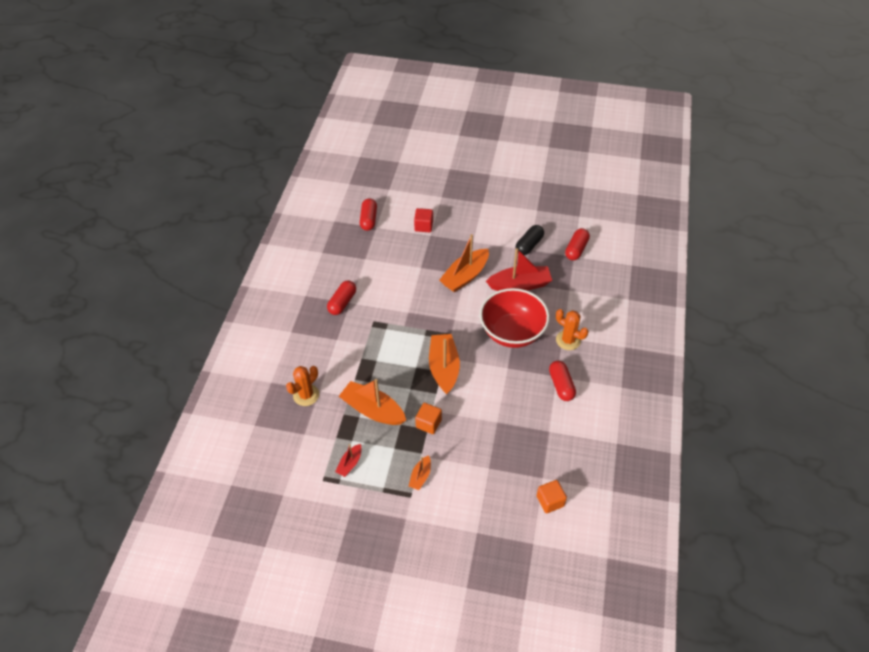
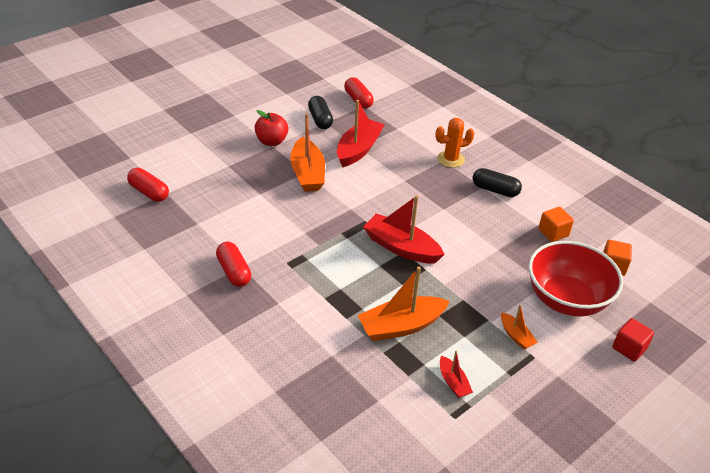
camera: 55 degrees left, 10 degrees down
(306, 395) = (326, 369): orange cactus -> none
(423, 226) = (211, 163): red cube -> red cube (629, 348)
(428, 423) = (457, 295): orange cube -> orange cube (553, 232)
(444, 368) = (401, 247): orange boat -> red boat
(477, 238) = (271, 141): none -> red apple
(512, 332) = (407, 184): red bowl -> red bowl (566, 300)
(561, 385) = (495, 190): red capsule -> black capsule

